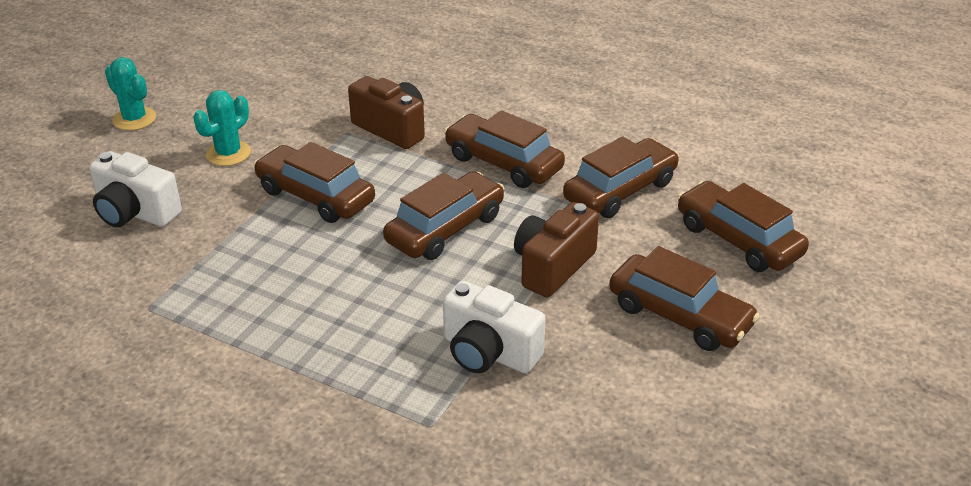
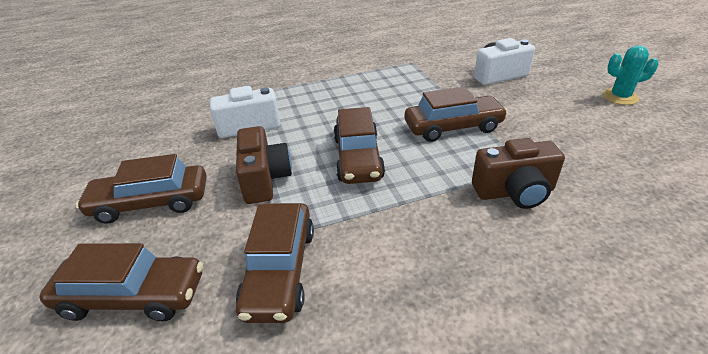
camera: 135 degrees right, 0 degrees up
(228, 153) = (540, 115): turquoise cactus -> none
(503, 163) = (399, 225): brown car -> none

